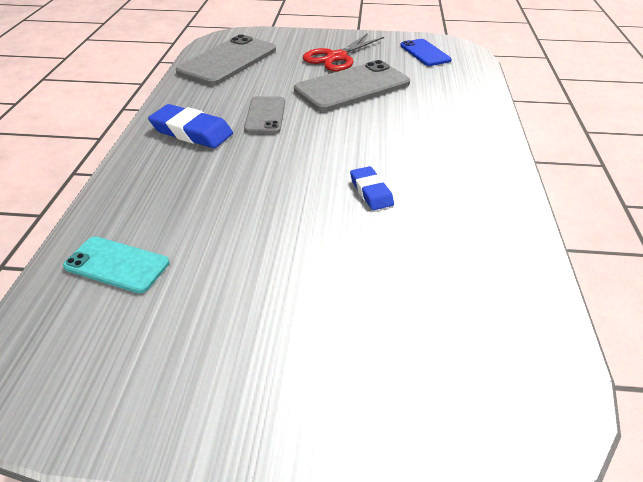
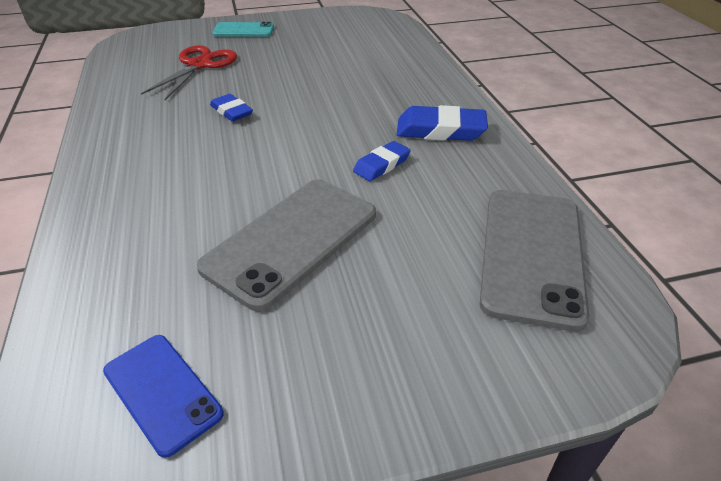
camera: 160 degrees right, 0 degrees up
(117, 264) = (384, 47): turquoise phone -> turquoise phone (243, 30)
(265, 115) = (381, 165): grey phone -> blue eraser
(336, 57) = (351, 317): red scissors -> red scissors (199, 65)

